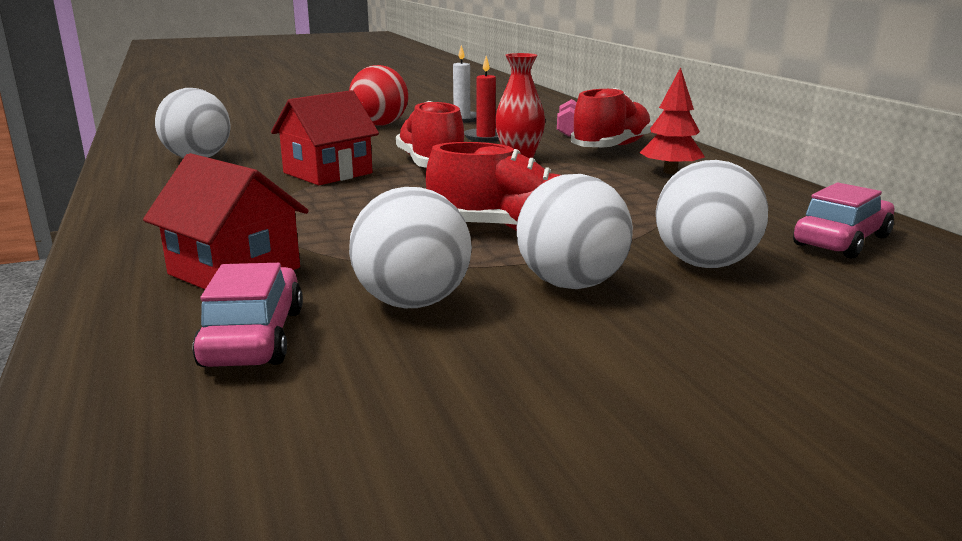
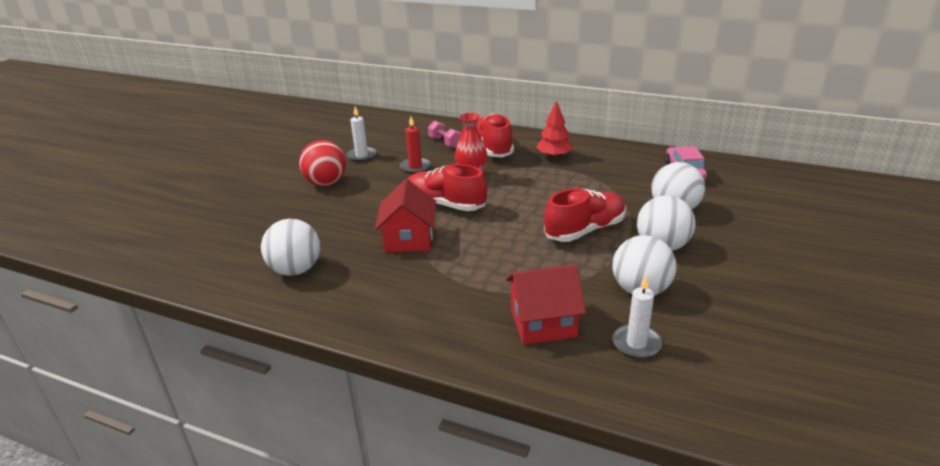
camera: 45 degrees left, 10 degrees up
(254, 337) = (636, 343): pink car -> white candle

